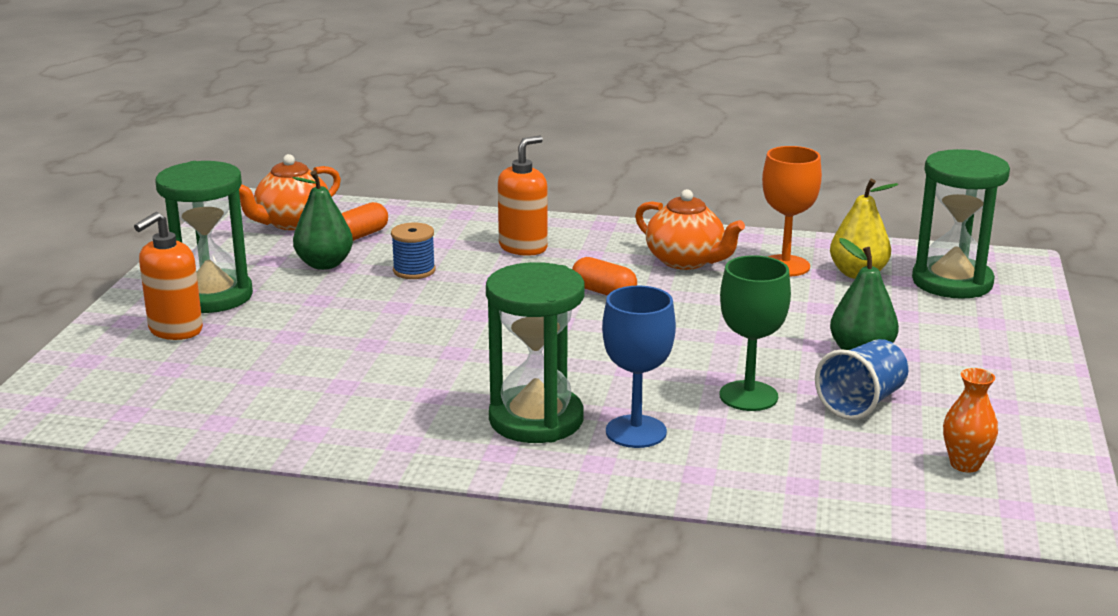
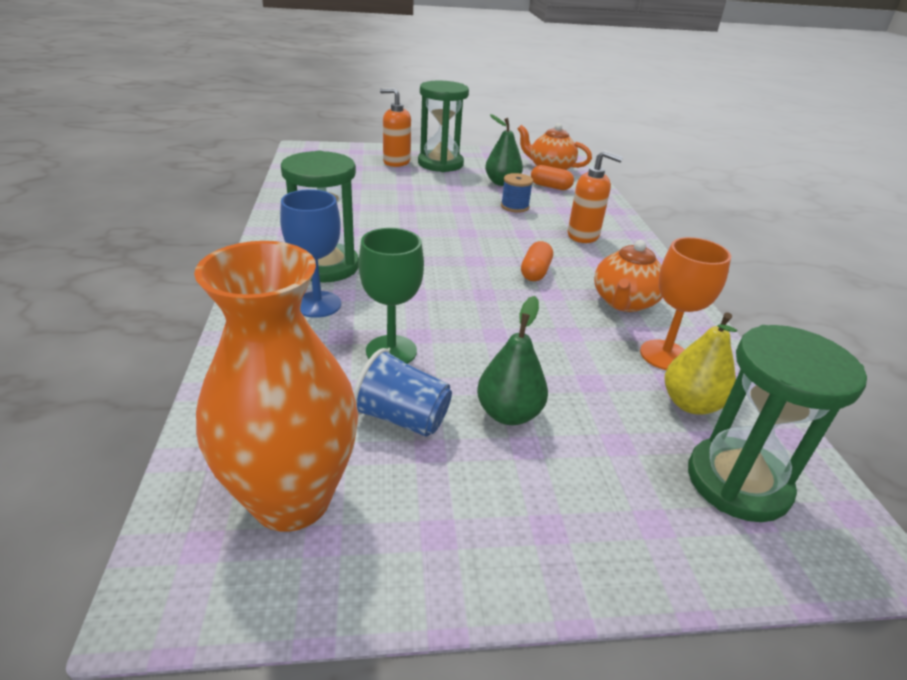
camera: 70 degrees right, 10 degrees up
(965, 464) = (292, 499): orange vase -> orange vase, size x2.42

